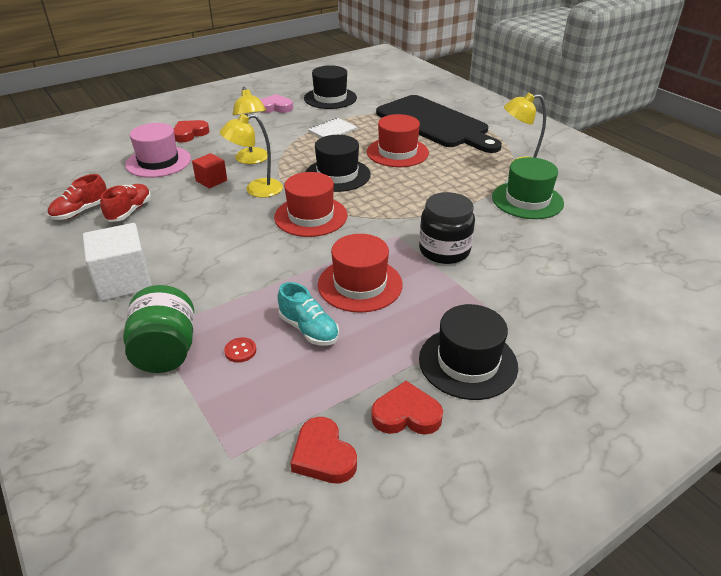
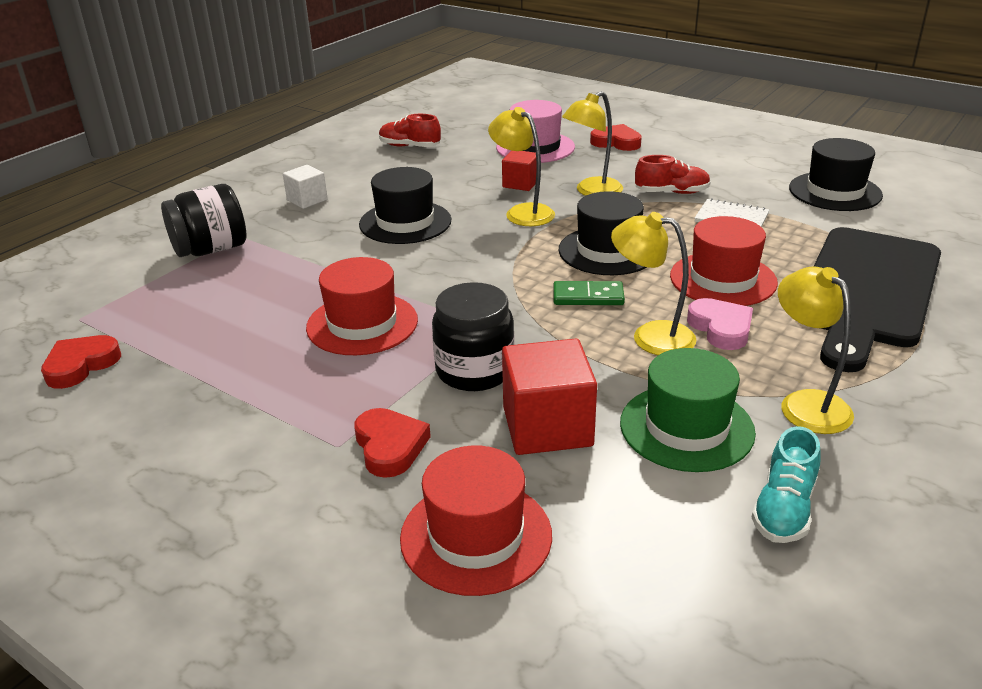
camera: 70 degrees right, 5 degrees down
(124, 281) = (307, 200): white cube -> white cube, size x0.58
(129, 211) = (426, 165): red shoe -> red shoe (671, 192)
(166, 351) = (211, 249): green jar -> black jar
(240, 351) = (221, 284): red button -> none
(275, 107) = (750, 166): pink heart -> pink heart (721, 328)
(309, 329) = (266, 312): turquoise shoe -> turquoise shoe (784, 509)
(311, 216) = (489, 258): red hat -> red hat (476, 536)
(386, 194) = (588, 297): none -> green domino
(406, 414) = (141, 403): red heart -> red heart (390, 446)
(441, 187) = (650, 336): none -> yellow lamp
(468, 362) = (237, 431): black hat -> black hat (405, 222)
(511, 239) = (547, 426): none -> red cube

